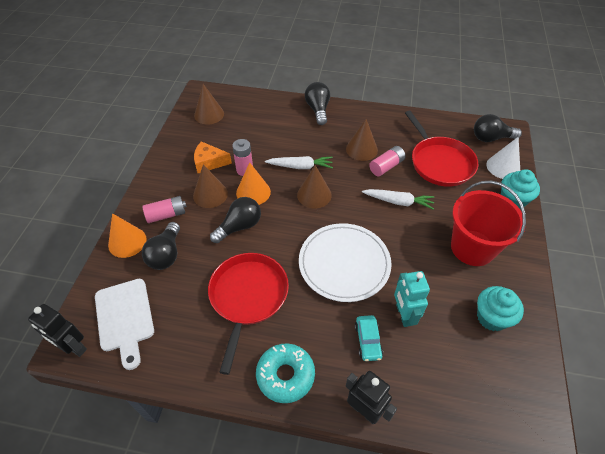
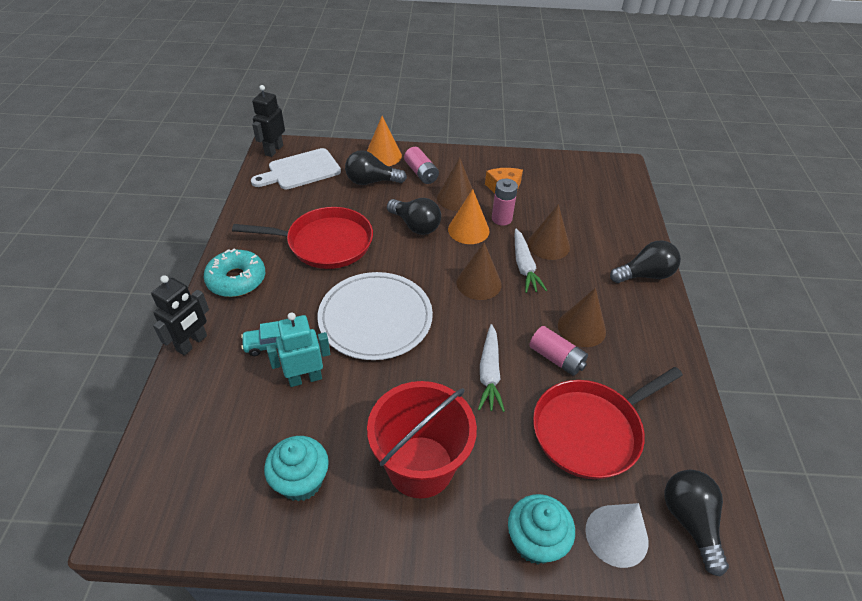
camera: 80 degrees right, 5 degrees down
(209, 114) = (584, 178): brown cone -> brown cone (548, 245)

